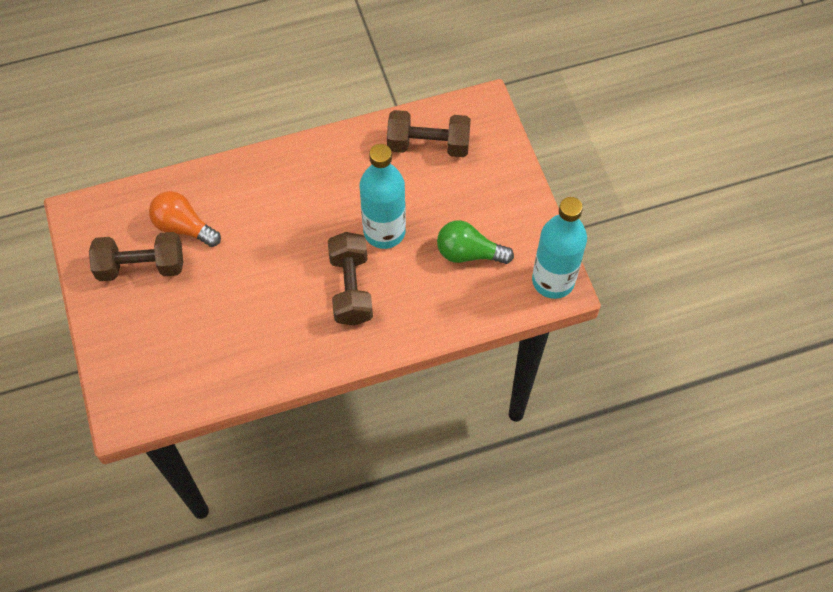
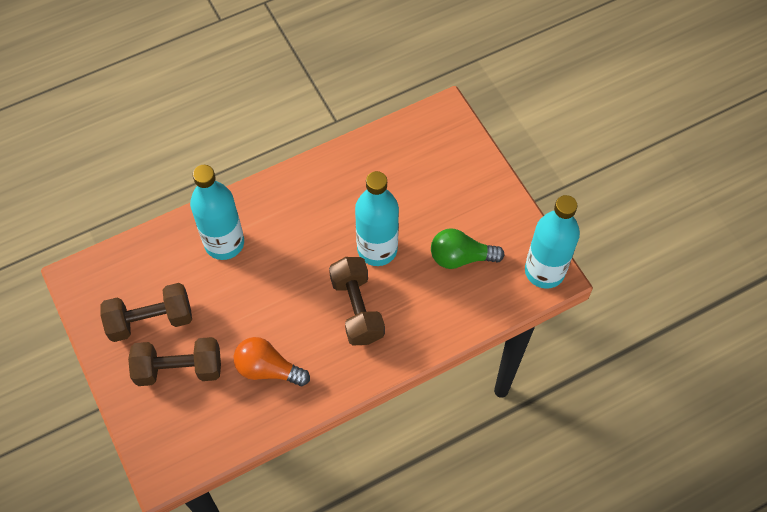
camera: 10 degrees left, 0 degrees up
(183, 227) = (184, 275): orange light bulb -> orange light bulb (268, 369)
(230, 202) = (224, 243): none -> turquoise bottle
(428, 145) = (401, 159): brown dumbbell -> brown dumbbell (179, 369)

